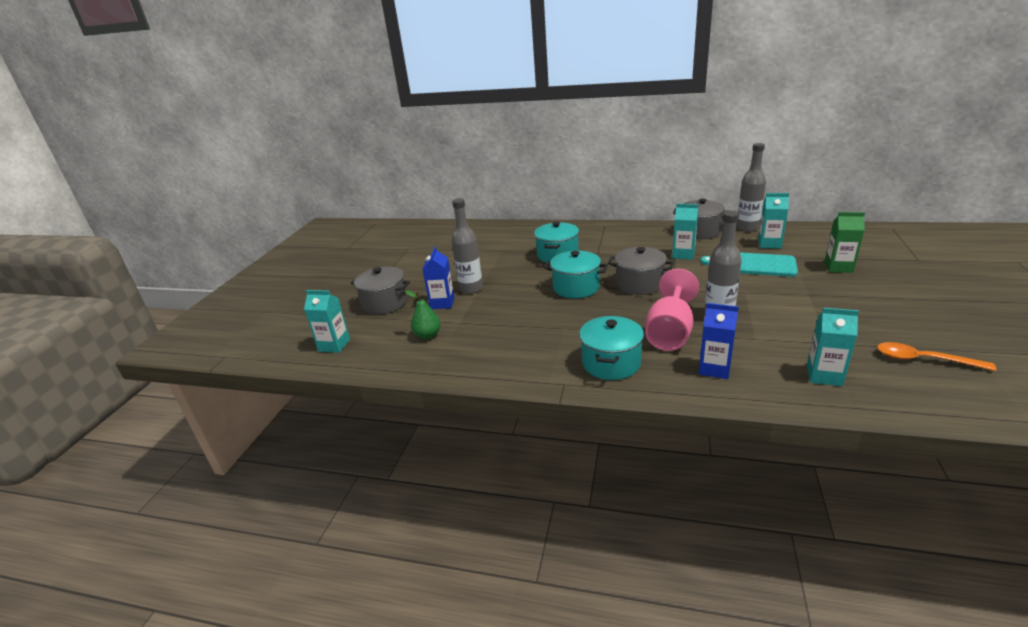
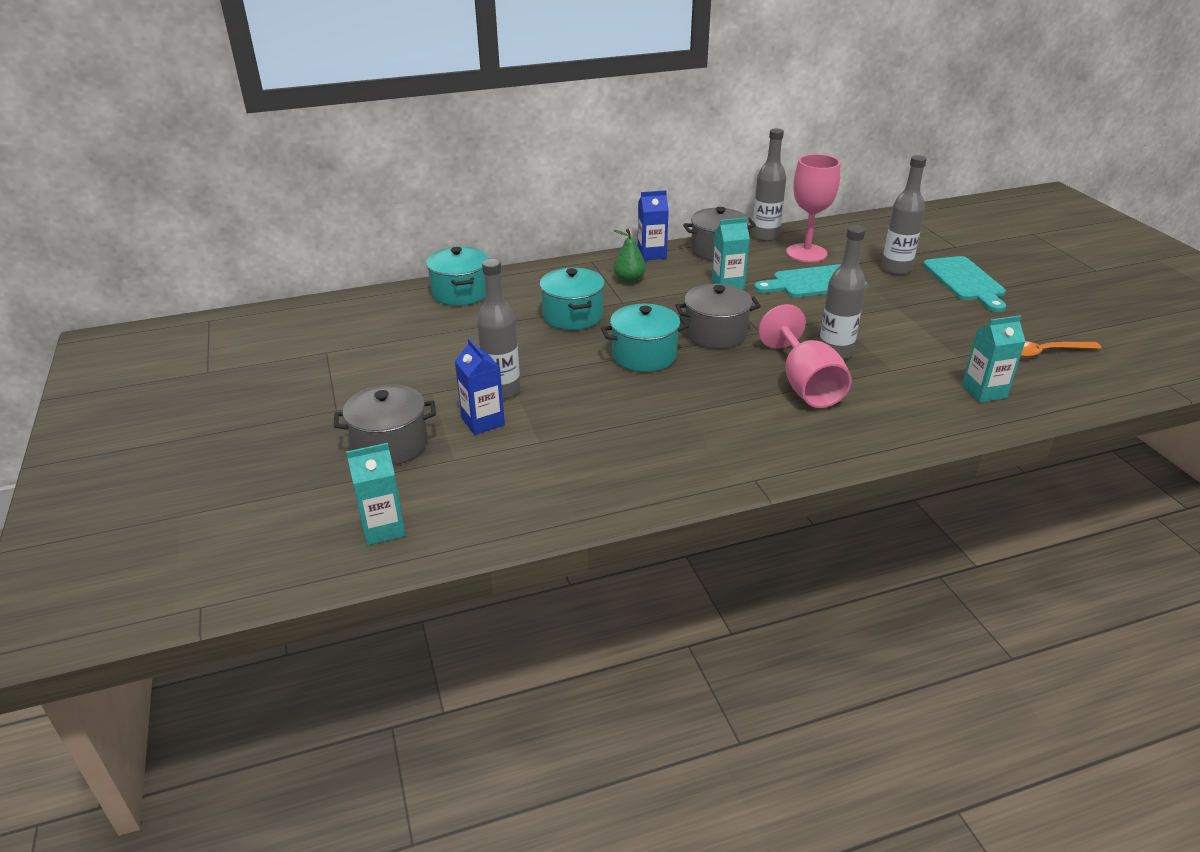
camera: 35 degrees left, 5 degrees up
(427, 335) = (514, 472): green pear -> green pear (629, 279)
(611, 363) = (780, 439): turquoise pot -> turquoise pot (461, 293)
(714, 368) = (886, 414): blue carton -> blue carton (651, 254)
(769, 244) = (806, 253): turquoise carton -> pink goblet
(838, 267) = (896, 269): green carton -> grey bottle
(899, 288) = (965, 281): none -> turquoise cutting board

